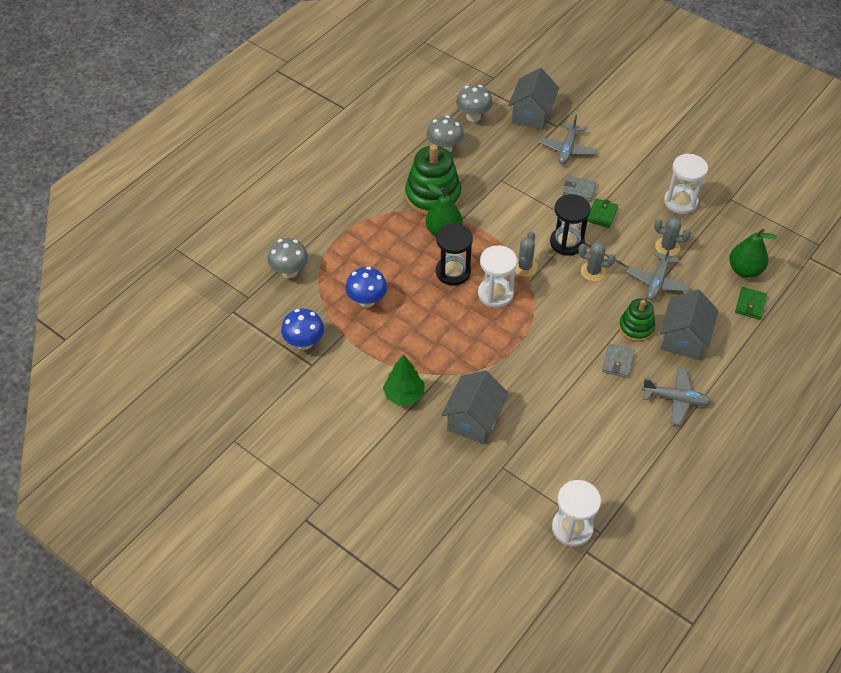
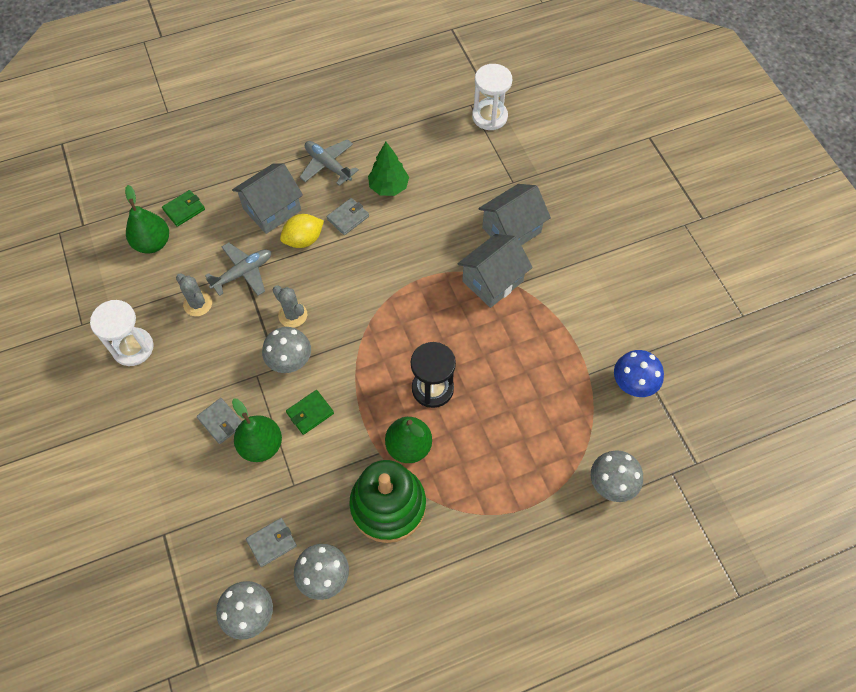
camera: 150 degrees left, 10 degrees up
(367, 300) = (543, 401): blue mushroom -> none
(404, 395) = (561, 281): green tree -> green tree (389, 187)
(489, 149) = (272, 543): none -> grey wallet
(495, 294) = (407, 340): white hourglass -> none
(524, 267) = (355, 356): grey cactus -> none
(531, 114) = (176, 573): grey house -> grey house (492, 281)
(541, 190) = (261, 445): none -> green pear
(567, 149) = (183, 489): grey plane -> none
(567, 242) = (290, 361): black hourglass -> grey mushroom
(602, 214) = (225, 376): green wallet -> green wallet (310, 413)
(636, 327) = (303, 240): green stacking toy -> yellow lemon

